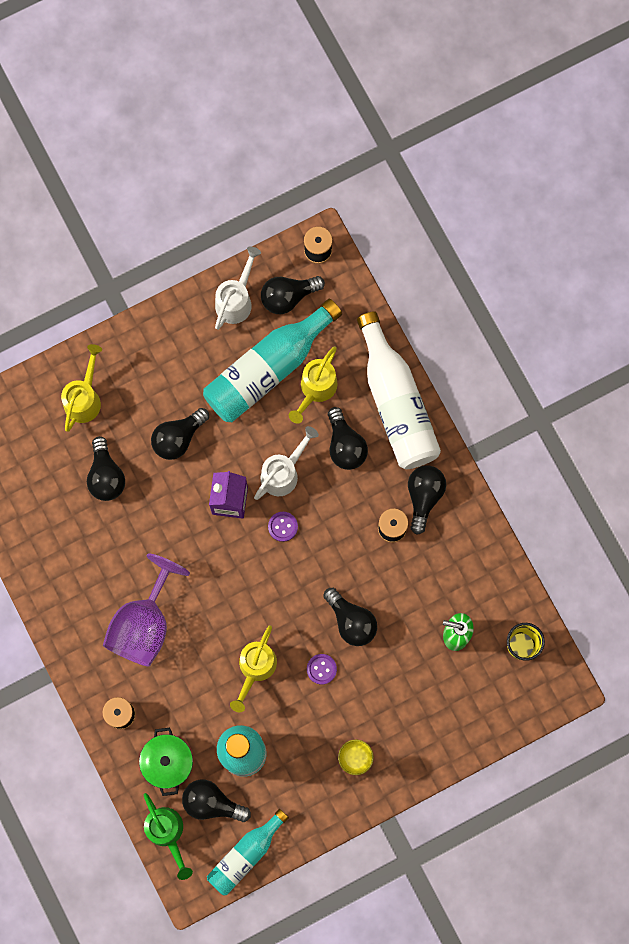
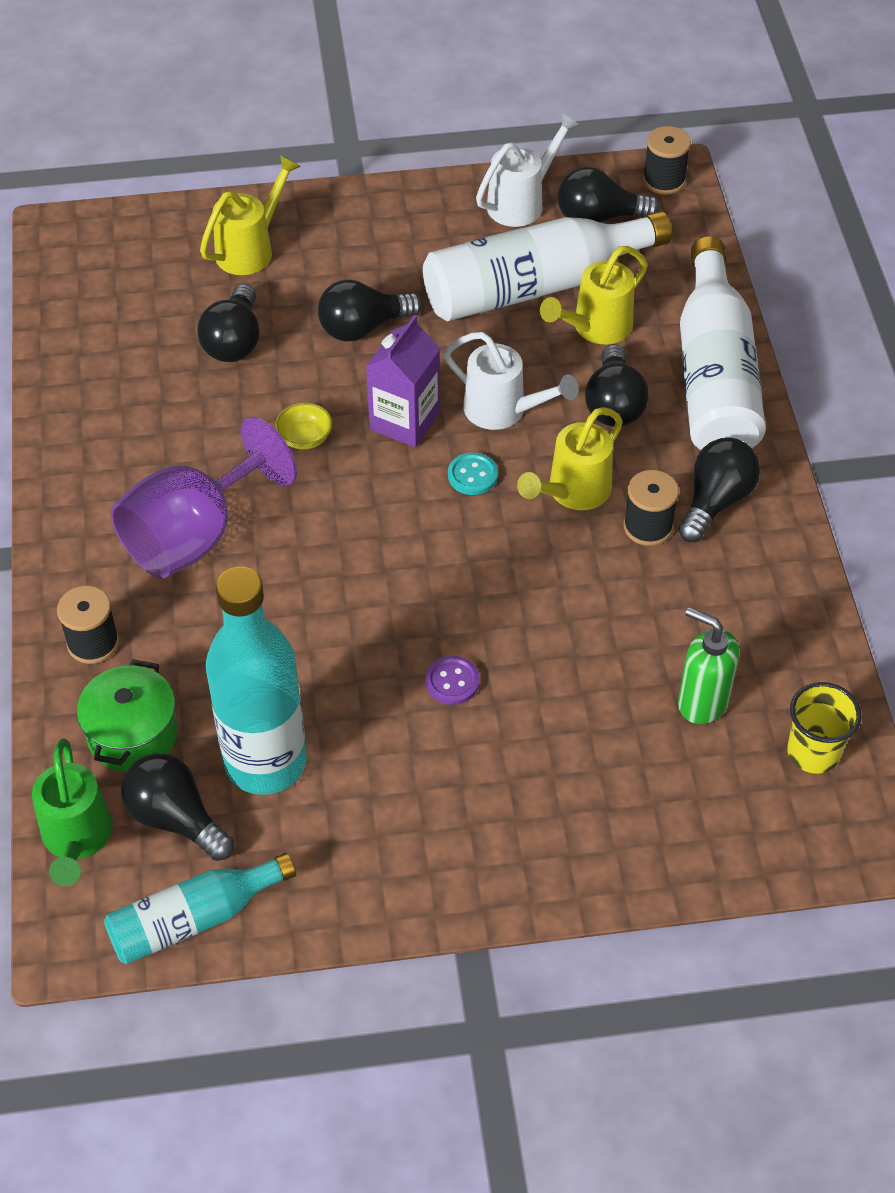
camera: 20 degrees right, 25 degrees down
(255, 668) = (342, 647): yellow watering can -> yellow watering can (573, 492)
(268, 369) = (534, 286): turquoise bottle -> white bottle
(283, 473) = (503, 411): white watering can -> white watering can turned 60 degrees clockwise
(283, 526) = (472, 475): purple button -> turquoise button
(351, 621) = (530, 630): black light bulb -> none
(355, 757) = (455, 830): yellow bowl -> yellow bowl (305, 437)

